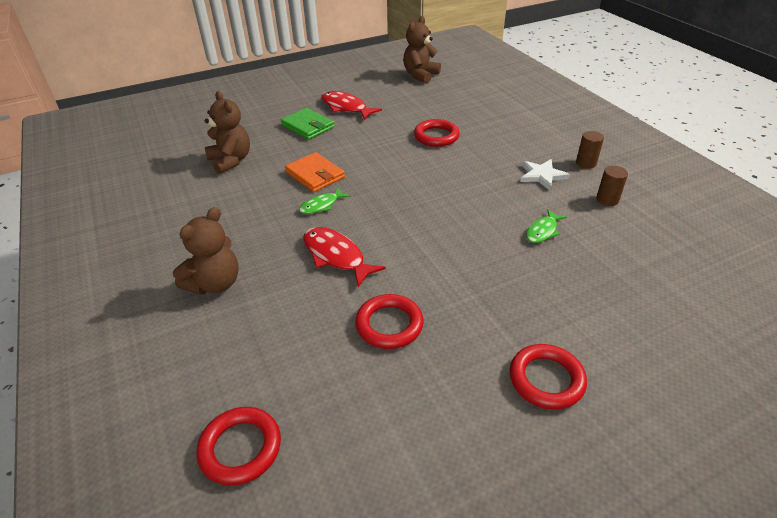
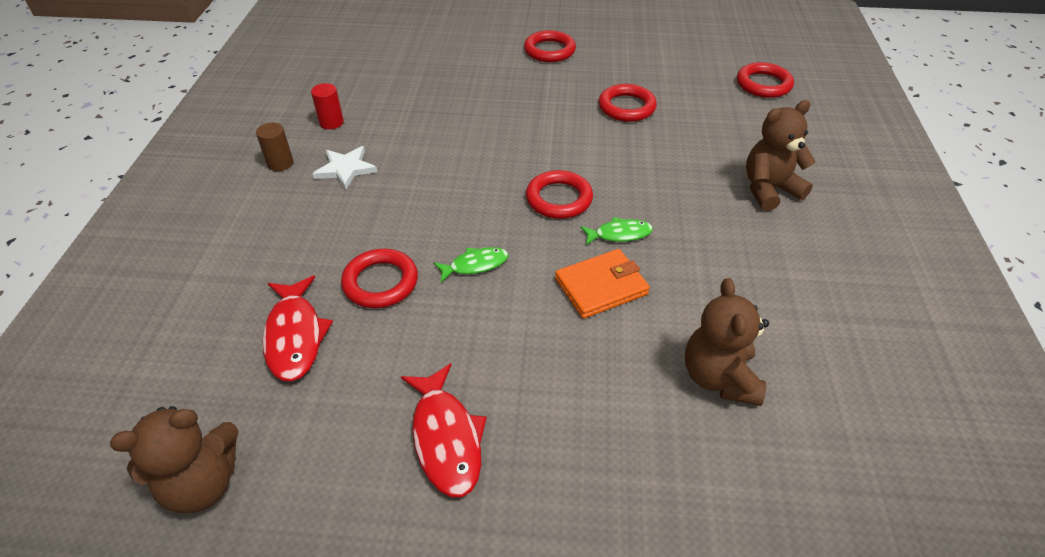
camera: 150 degrees left, 5 degrees up
(308, 126) = (551, 411): green wallet -> none
(315, 175) = (601, 286): orange wallet -> orange wallet turned 75 degrees clockwise
(336, 256) = (637, 171): red fish -> red fish (295, 336)
(380, 212) = (559, 199): none -> red ring
(542, 231) = (429, 121): green fish -> green fish (475, 265)
(607, 200) = (331, 122): brown cylinder -> red cylinder

